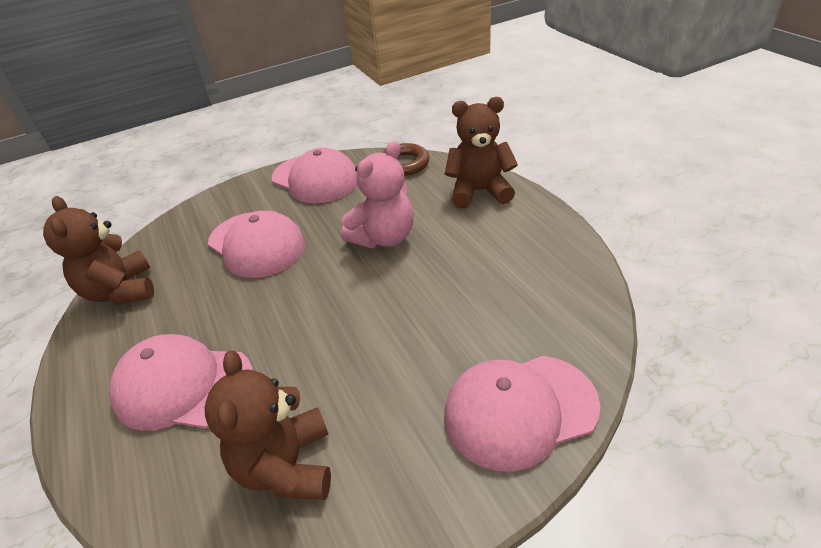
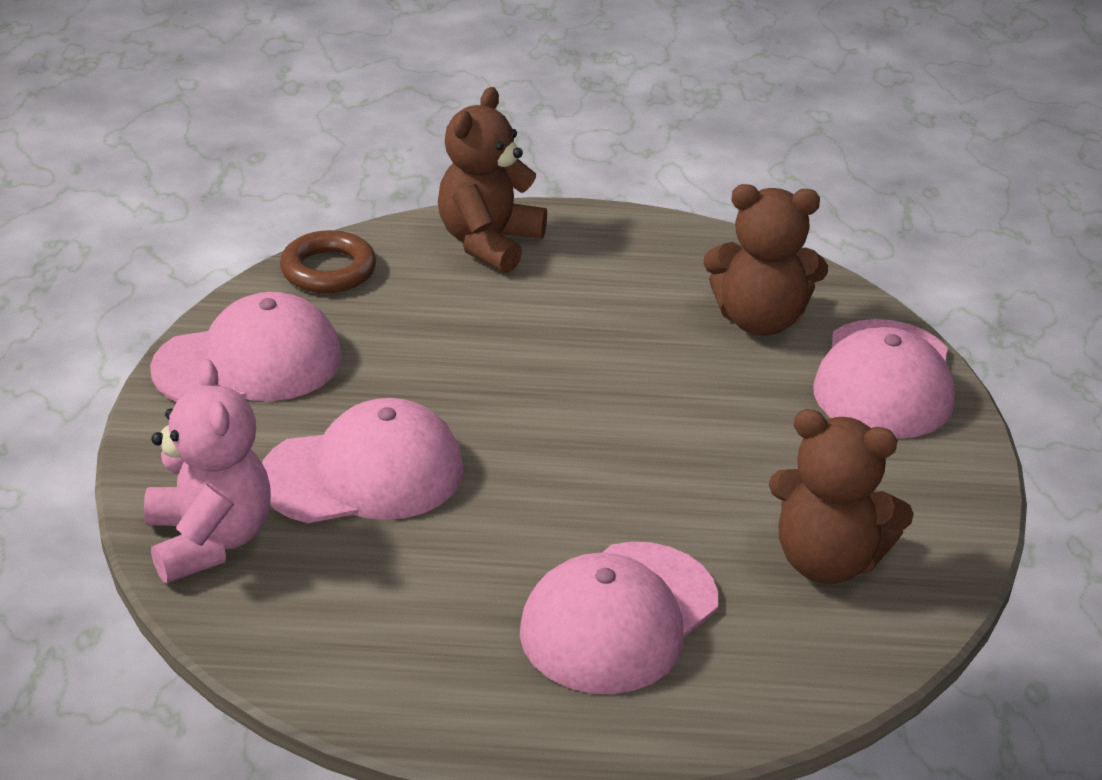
camera: 65 degrees left, 5 degrees down
(121, 291) = (318, 648): brown teddy bear -> brown teddy bear (760, 320)
(384, 237) = (495, 356): pink teddy bear -> pink teddy bear (209, 541)

